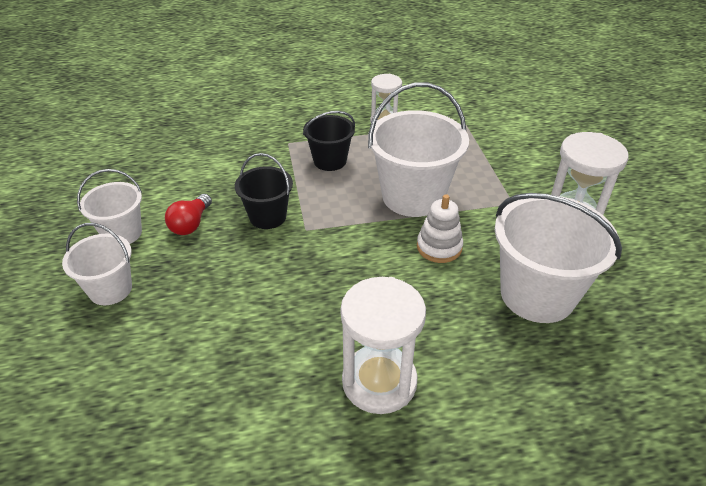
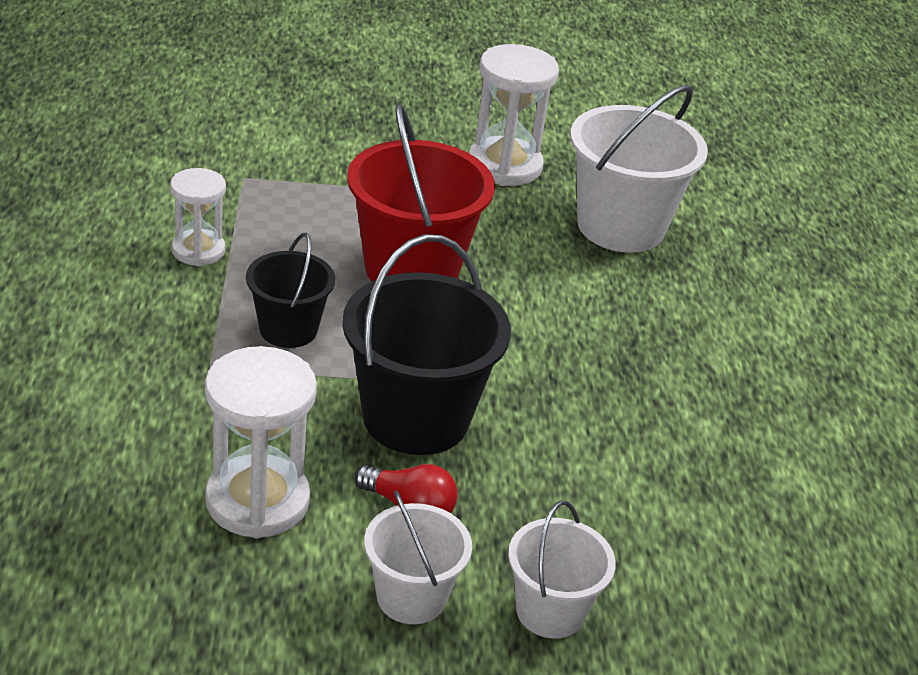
camera: 85 degrees left, 5 degrees down
(268, 216) = (415, 418): black bucket -> black bucket, size x1.75
(379, 382) = (739, 370): white hourglass -> white hourglass (257, 501)
(413, 196) = (411, 269): white bucket -> red bucket
(439, 247) = (525, 274): white stacking toy -> none

